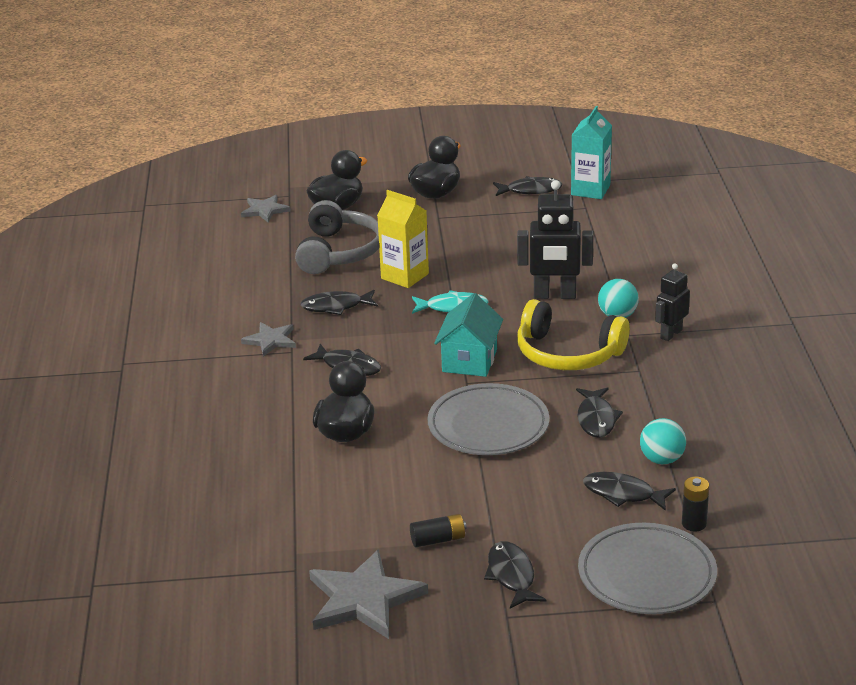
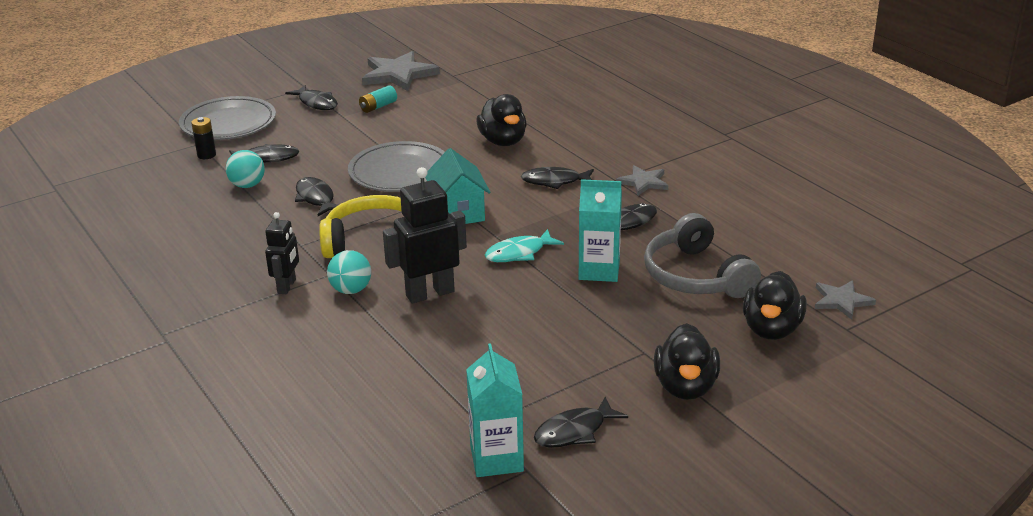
camera: 150 degrees right, 0 degrees up
(404, 276) = (599, 270): yellow carton -> turquoise carton
(438, 540) = (378, 107): black battery -> turquoise battery

